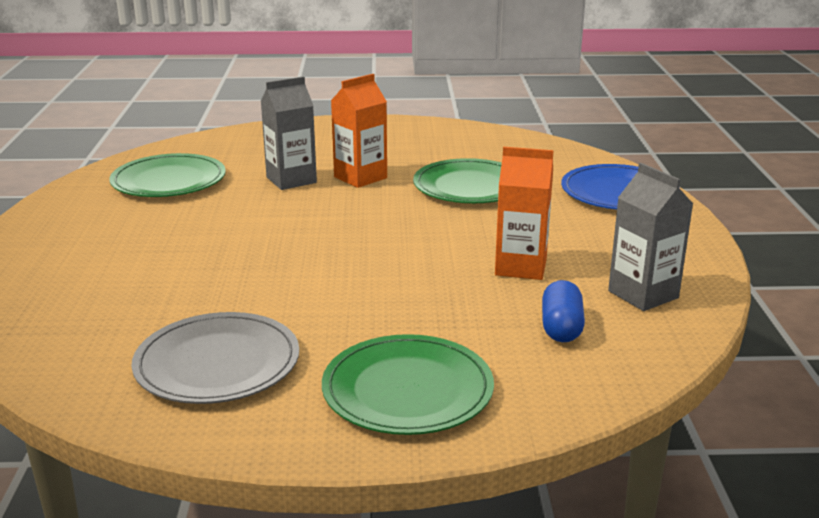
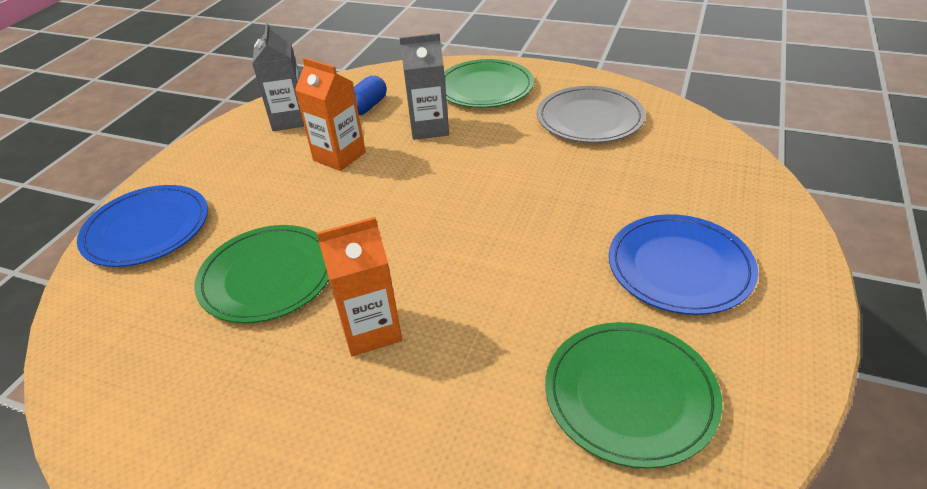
camera: 155 degrees left, 15 degrees up
(120, 238) = (679, 267): none -> blue plate
(291, 180) = (459, 348): grey carton -> grey carton (429, 128)

